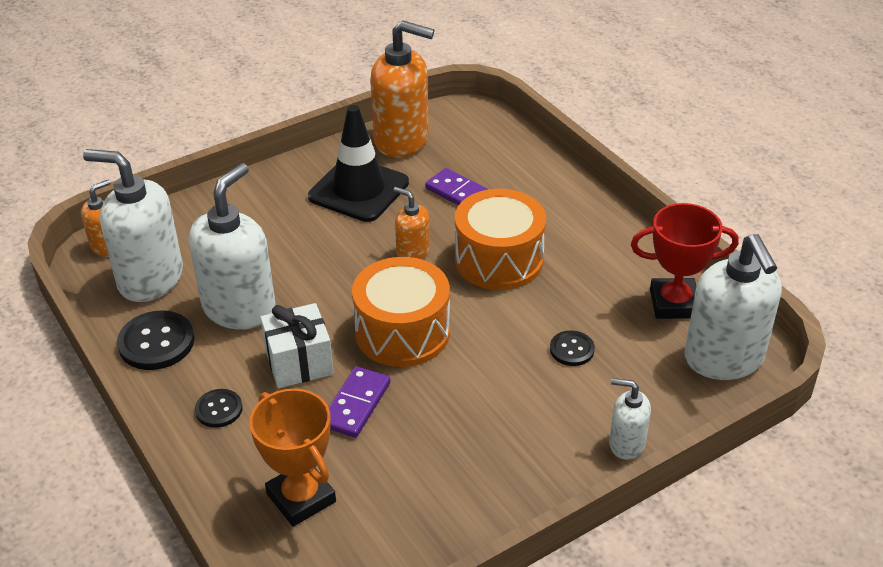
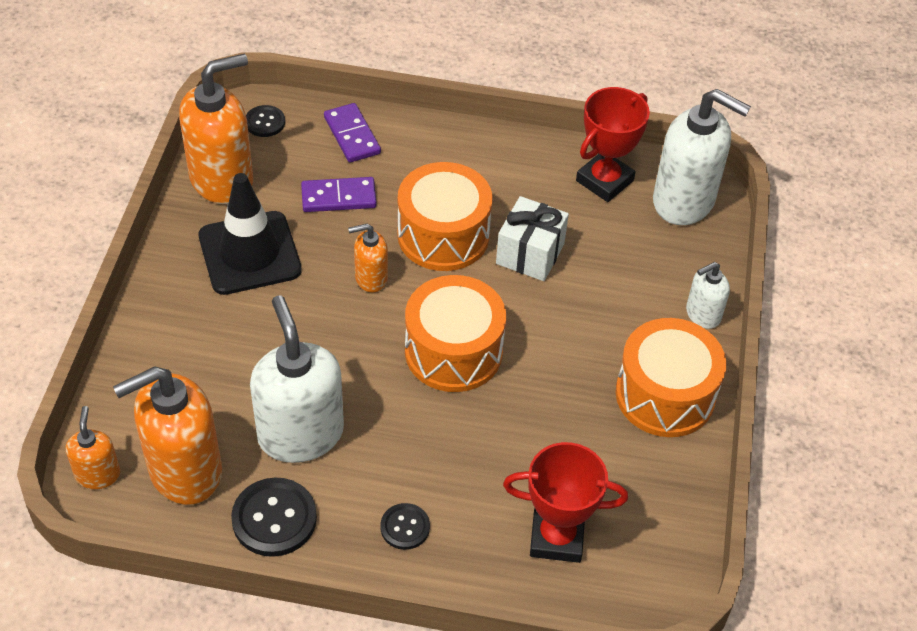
camera: 50 degrees left, 10 degrees up
(150, 279) = (184, 471): white soap dispenser -> orange soap dispenser
(299, 362) = (411, 439): white gift -> white gift (530, 254)
(301, 498) = (556, 537): orange trophy -> red trophy
(356, 404) = (498, 436): purple domino -> purple domino (352, 135)
(515, 473) = (665, 395): none -> orange drum
(572, 349) = (584, 270): black button -> black button (265, 122)

